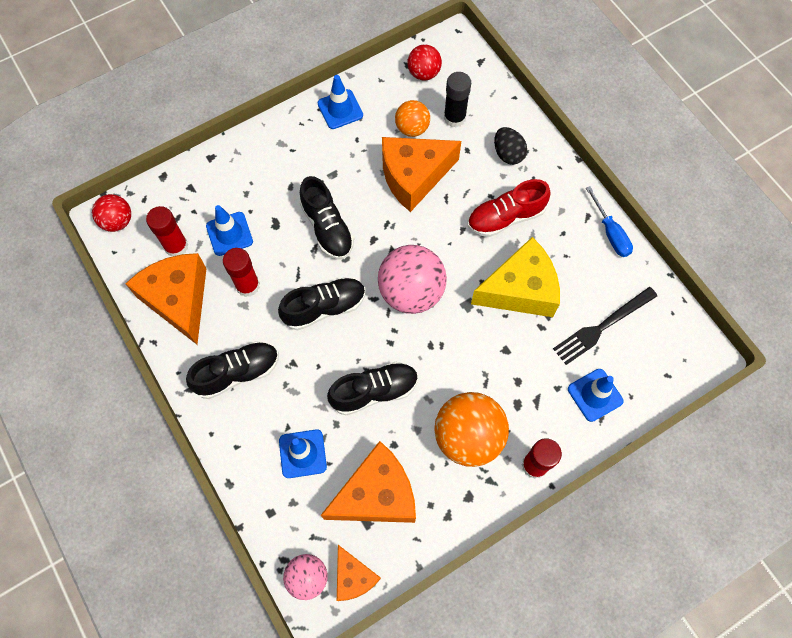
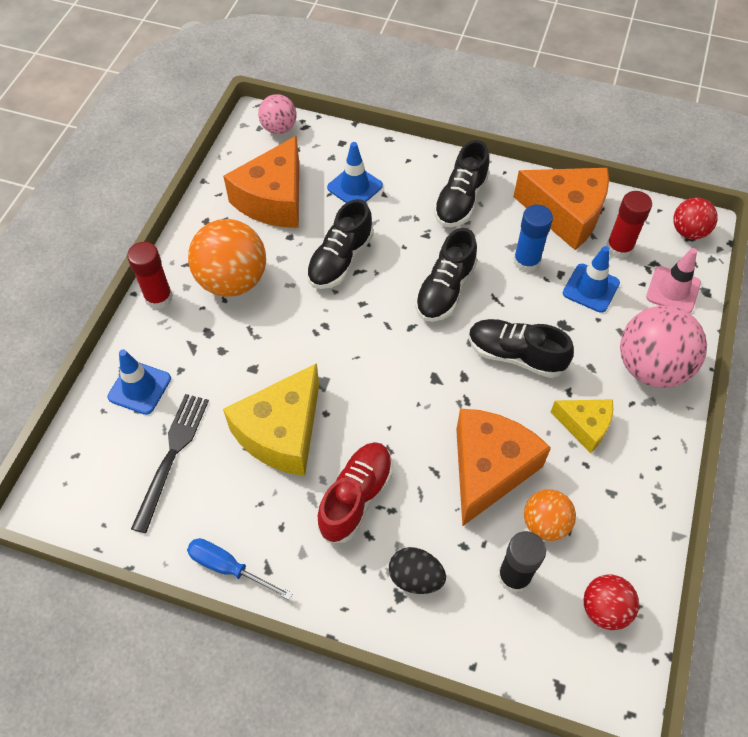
camera: 140 degrees right, 10 degrees down
(181, 192) = (673, 290): none -> pink traffic cone
(247, 285) = (526, 261): red glue stick -> blue glue stick
(334, 158) = (584, 426): none -> yellow cheese
(340, 109) = (639, 484): blue traffic cone -> none
(353, 577) = (246, 147): orange cheese -> none
(411, 292) = (383, 356): pink ball -> pink ball (651, 367)

